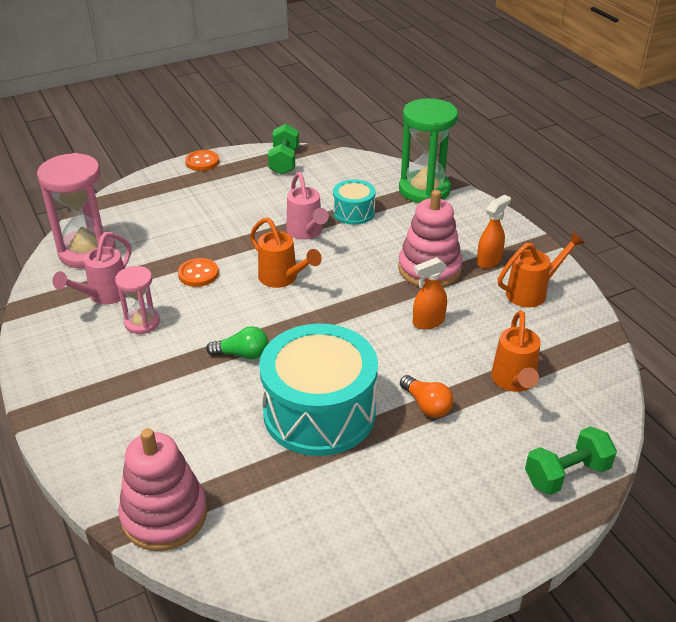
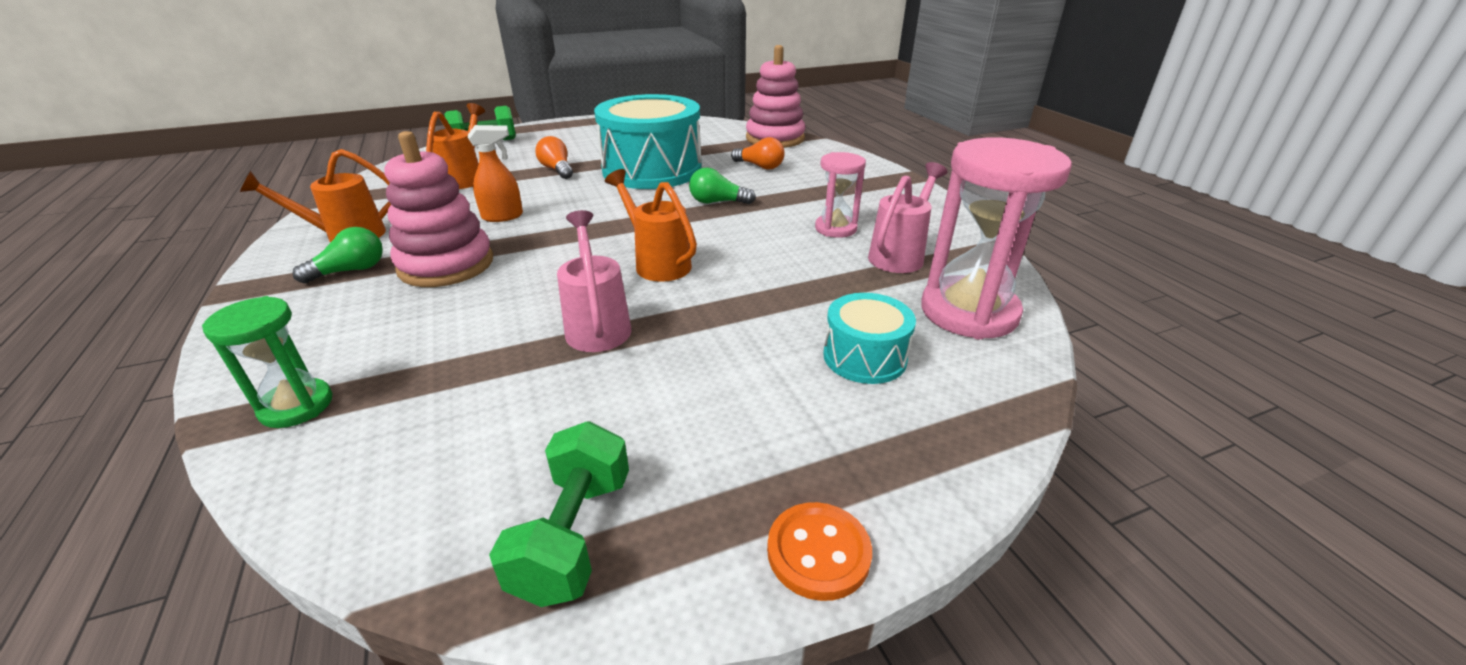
camera: 175 degrees left, 5 degrees down
(195, 428) = (760, 166): none -> orange light bulb
(198, 274) = (777, 273): orange button -> none
(354, 212) = (489, 359): turquoise drum -> turquoise drum (864, 357)
(424, 190) = (296, 406): green hourglass -> green hourglass, size x0.56
(489, 261) = (350, 271): orange spray bottle -> green light bulb

